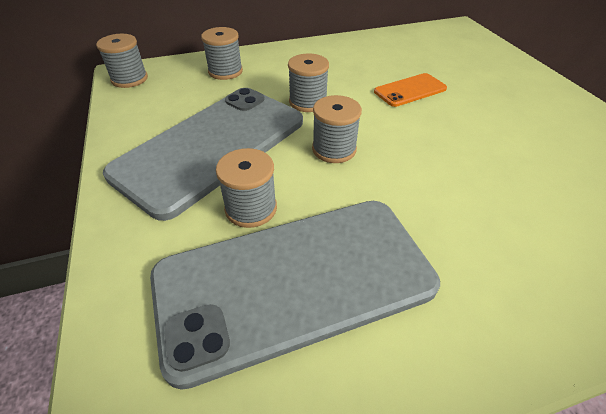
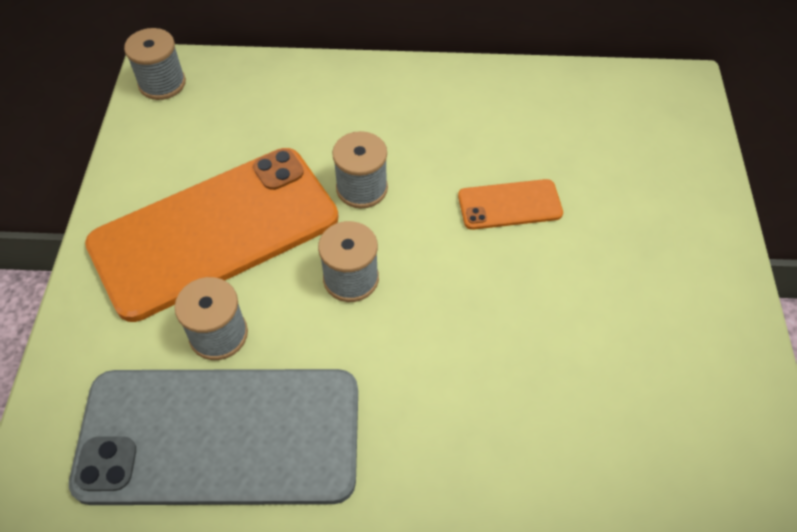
camera: 20 degrees right, 10 degrees up
(212, 146) = (215, 231): grey phone -> orange phone
(225, 71) = (284, 100): grey spool -> none

